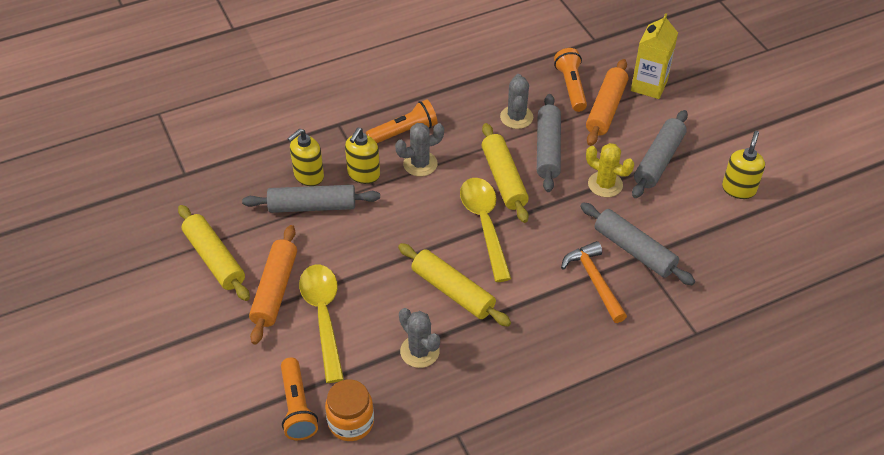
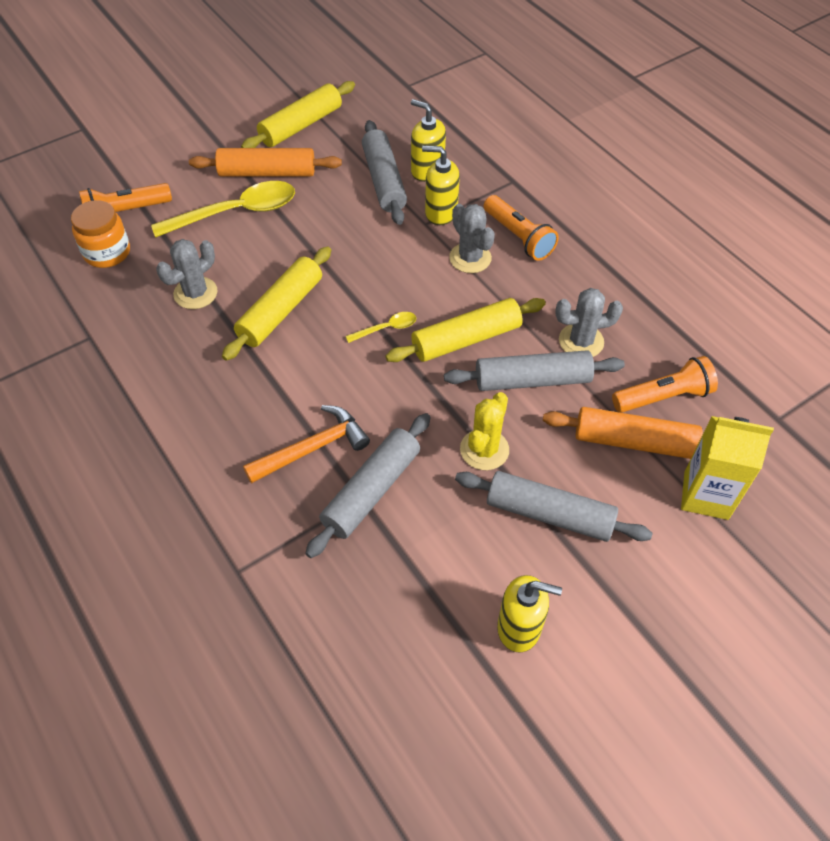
camera: 80 degrees right, 5 degrees up
(484, 224) = (386, 328): yellow spoon -> yellow spoon, size x0.46

